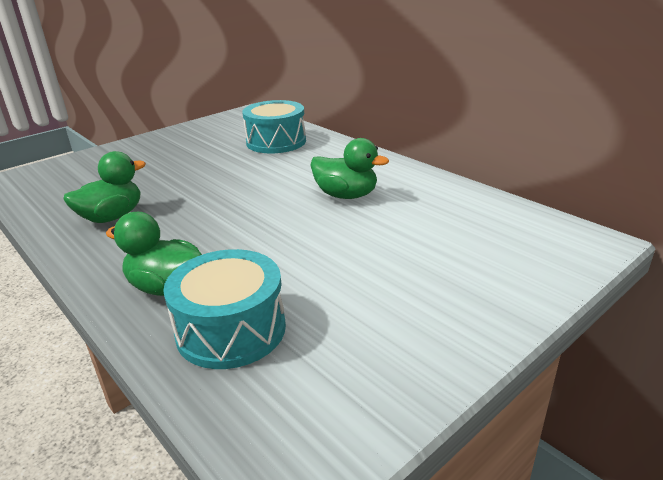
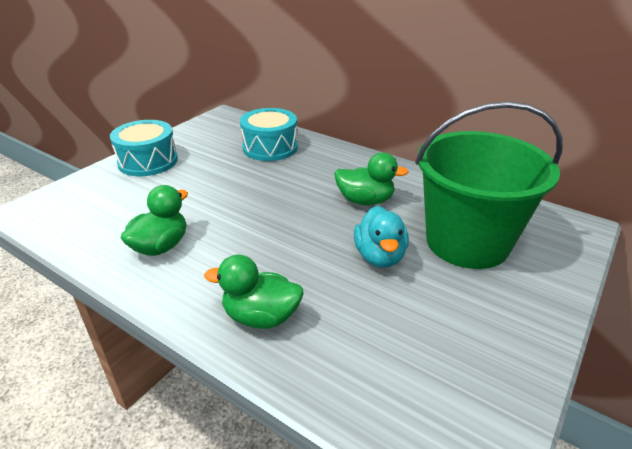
camera: 15 degrees left, 5 degrees up
(231, 330) = (345, 351): turquoise drum -> turquoise drum (148, 161)
(328, 247) = (379, 256): none -> turquoise duck
(439, 244) = (467, 242): none -> green bucket

